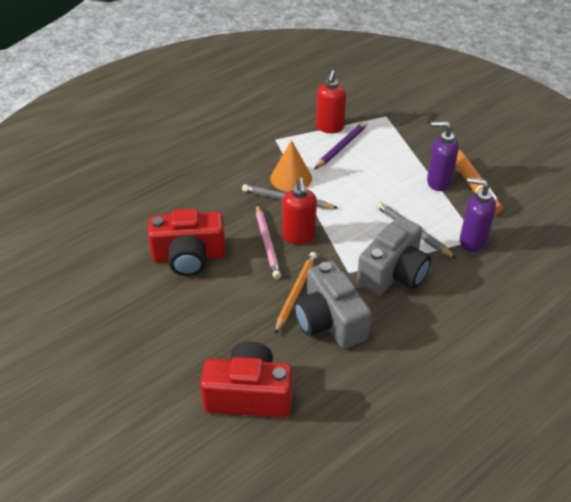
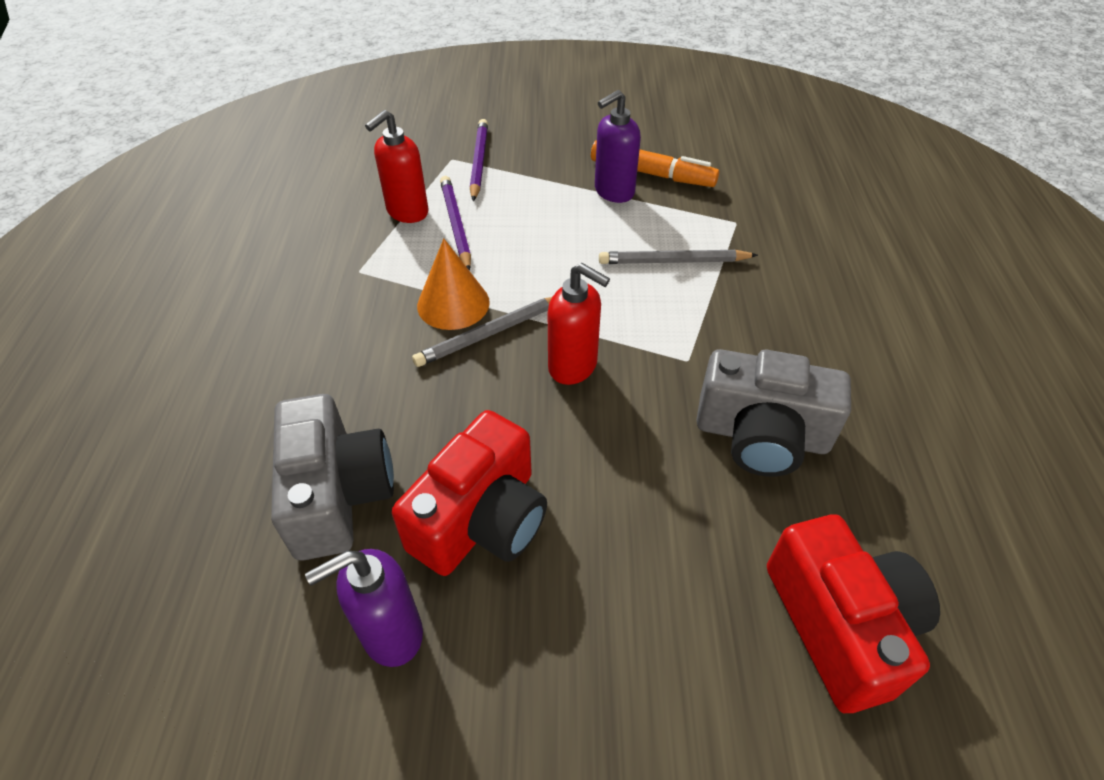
camera: 50 degrees left, 5 degrees up
(249, 395) = (840, 625): red camera -> red camera turned 120 degrees clockwise
(267, 243) = (551, 408): pink pencil -> none
(296, 292) = (678, 436): orange pencil -> none
(329, 127) = (407, 212): red soap dispenser -> red soap dispenser turned 75 degrees clockwise
(393, 273) = (728, 321): grey camera -> grey camera (337, 494)
(396, 125) = (479, 161): none -> purple pencil
(472, 241) = (736, 228): purple soap dispenser -> purple soap dispenser (391, 633)

